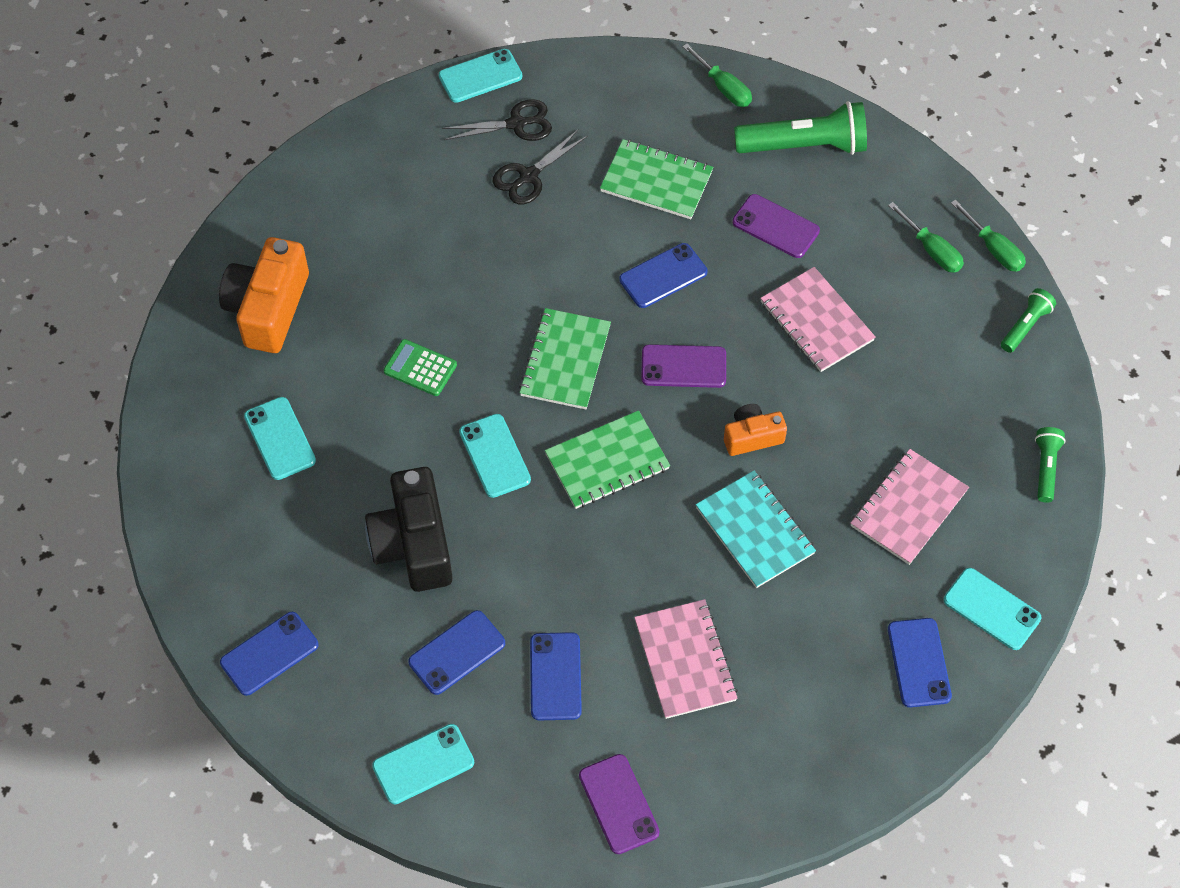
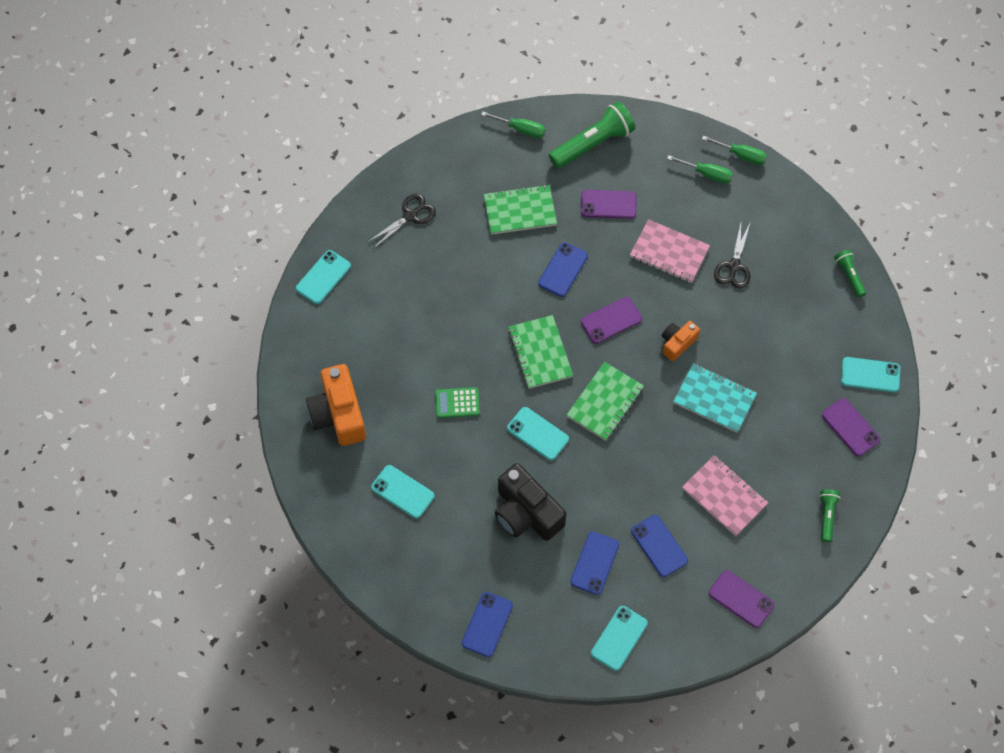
camera: 30 degrees left, 5 degrees up
(480, 76) = (367, 195): turquoise phone -> turquoise phone (323, 277)
(528, 176) = (440, 247): black scissors -> black scissors (734, 266)
(908, 508) = (790, 340): pink notebook -> none
(918, 663) = (850, 427): blue phone -> purple phone
(1025, 326) = (787, 194): green flashlight -> green flashlight (827, 516)

